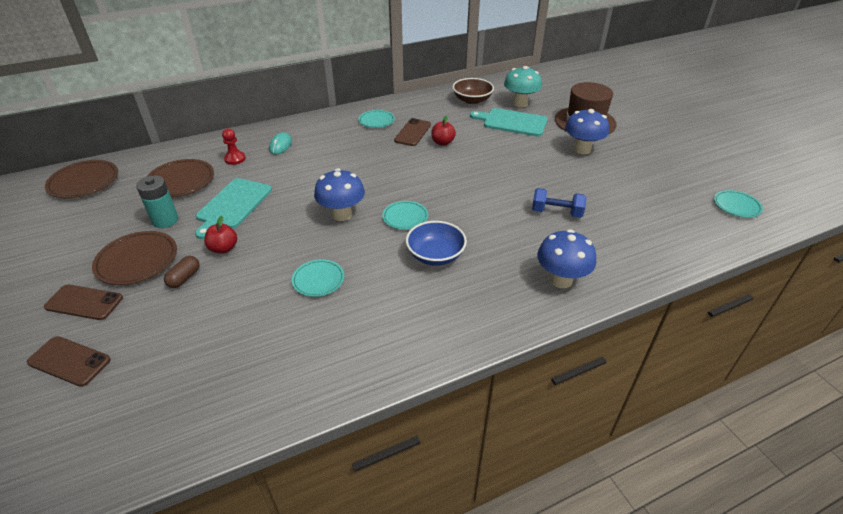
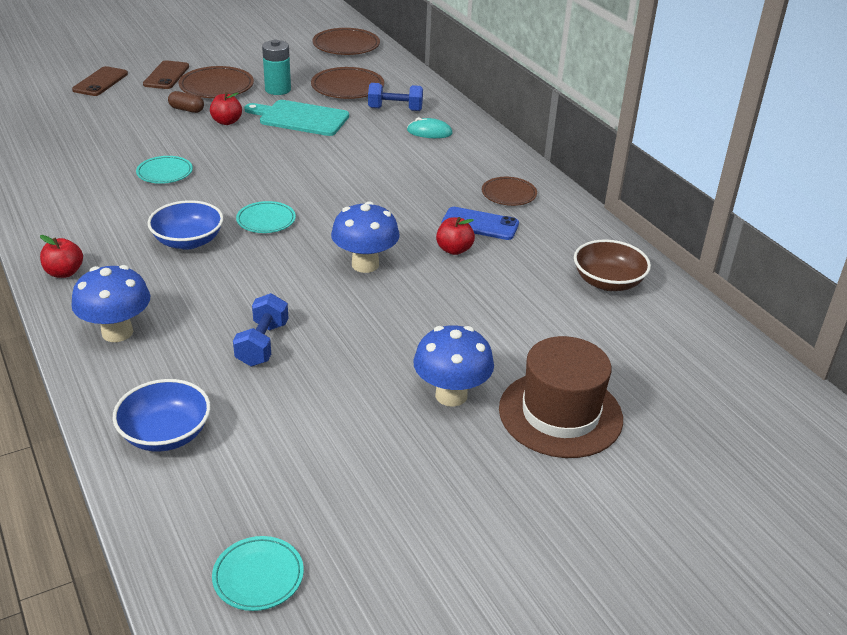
camera: 85 degrees right, 5 degrees down
(235, 159) = (395, 109): red pawn -> blue dumbbell
(342, 214) = (277, 179): blue mushroom -> blue mushroom (365, 264)
(376, 121) = (509, 194): turquoise plate -> brown plate
(412, 132) = (480, 224): brown phone -> blue phone
(487, 323) = (64, 272): none -> red apple
(512, 122) = (536, 322): turquoise cutting board -> none
(520, 103) = (614, 336): turquoise mushroom -> none
(654, 245) = (165, 434): none -> blue bowl

